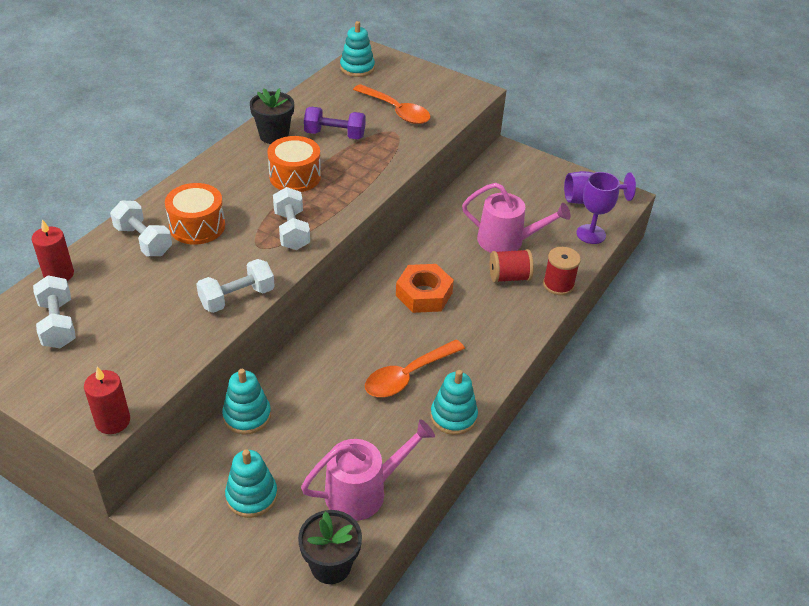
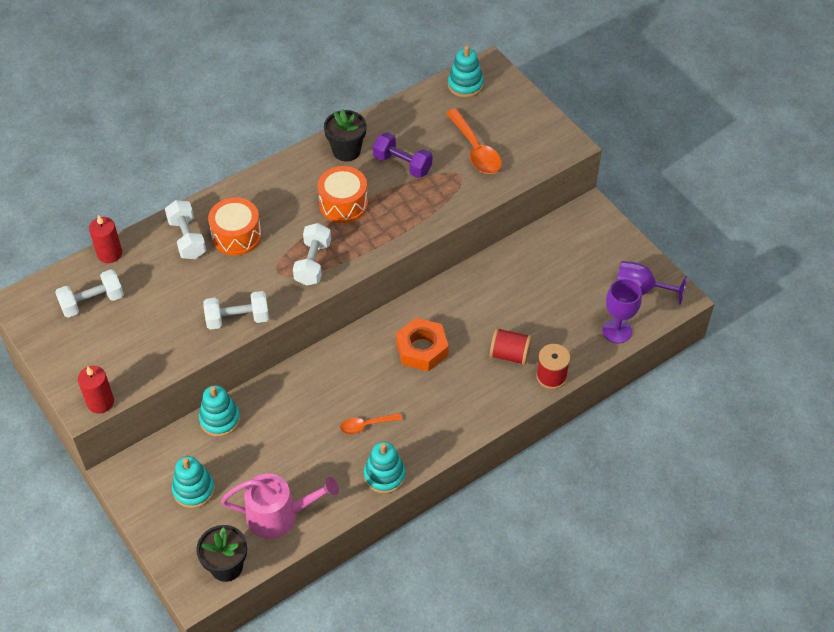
camera: 25 degrees right, 10 degrees up
(58, 324) = (92, 302): white dumbbell -> white dumbbell turned 60 degrees clockwise
(407, 376) = (366, 425): orange spoon -> orange spoon, size x0.58
(506, 241) = (529, 315): pink watering can -> none

